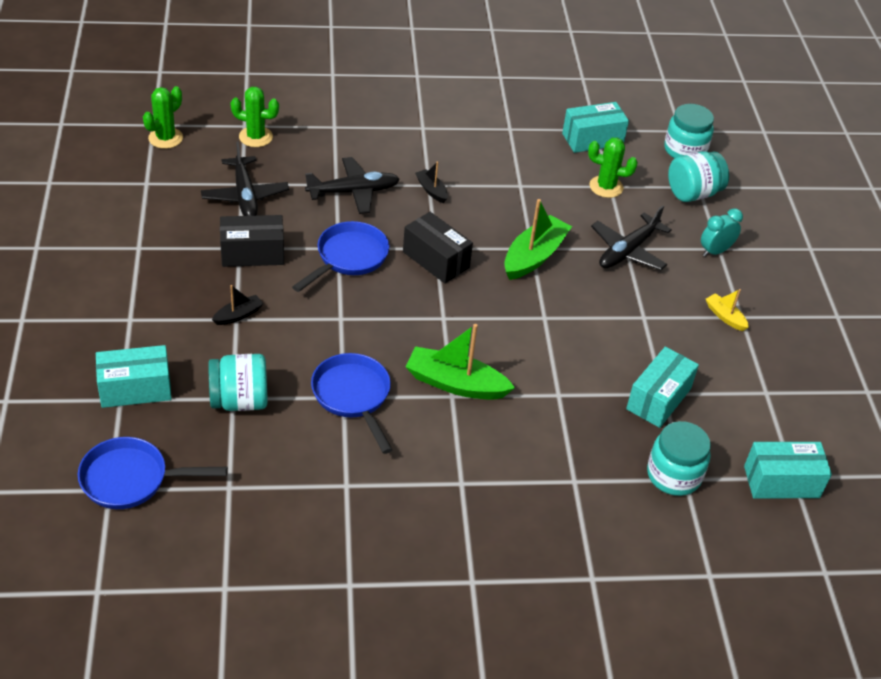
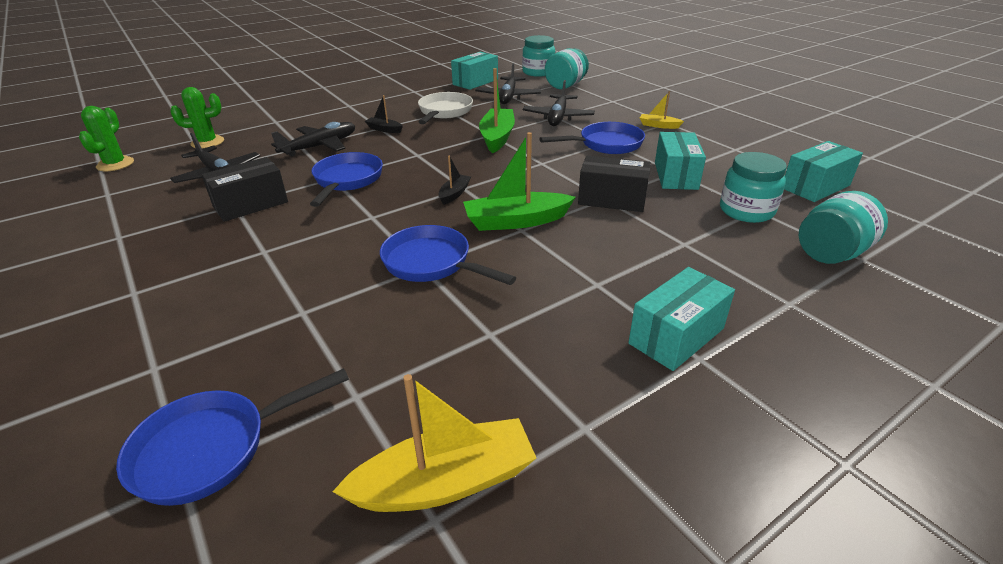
camera: 25 degrees left, 10 degrees down
(135, 389) = (170, 350): turquoise box -> turquoise box (676, 336)
(238, 315) = (264, 248): black boat -> black boat (454, 194)
(239, 400) = (312, 311): turquoise jar -> turquoise jar (831, 253)
(244, 571) = (445, 482): none -> yellow boat
(436, 260) = (423, 160): black box -> black box (612, 199)
(513, 186) = (444, 112): none -> white pan
(606, 187) = (508, 97): green cactus -> black plane
(636, 320) = (606, 144): none -> blue pan
(715, 251) = (612, 102): turquoise clock -> none

